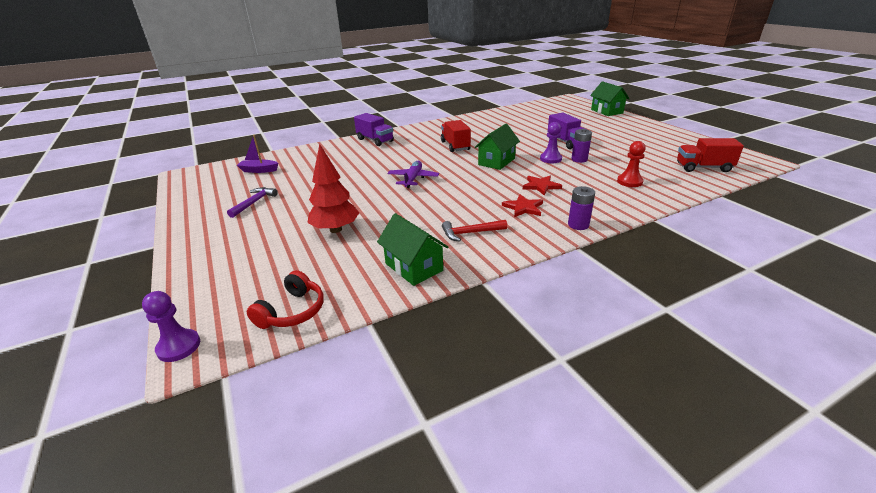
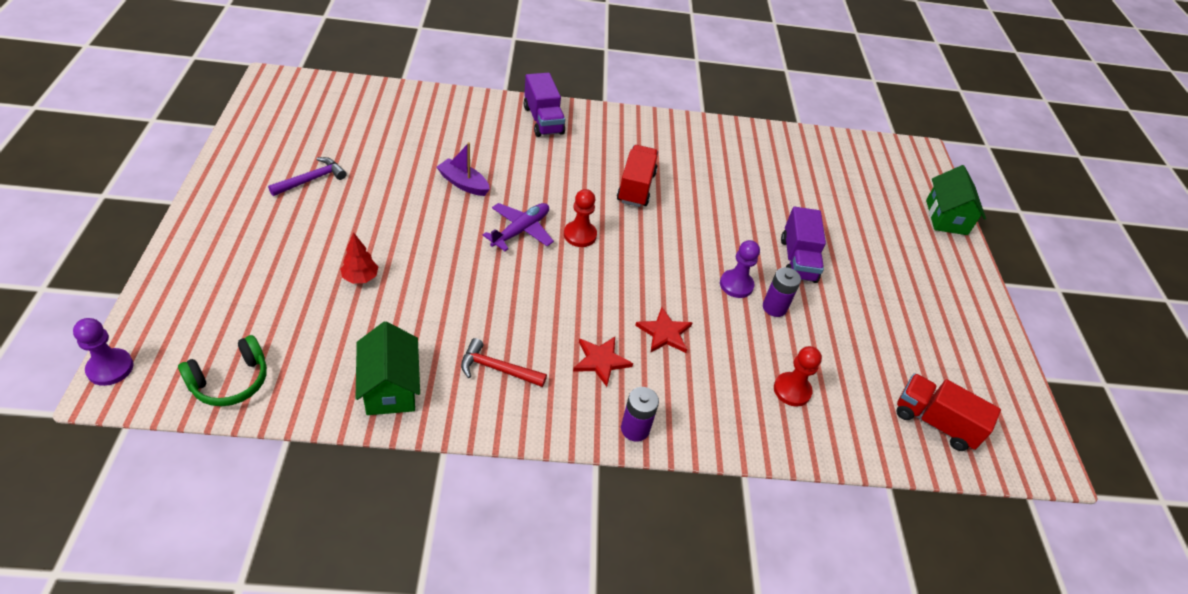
camera: 20 degrees right, 15 degrees up
(259, 170) = (358, 116): purple boat -> purple boat (463, 183)
(292, 311) = (230, 381): red headphones -> green headphones
(335, 229) = (360, 278): red tree -> red tree, size x0.55
(448, 170) = (580, 235): none -> red pawn
(496, 161) = (657, 251): green house -> none

